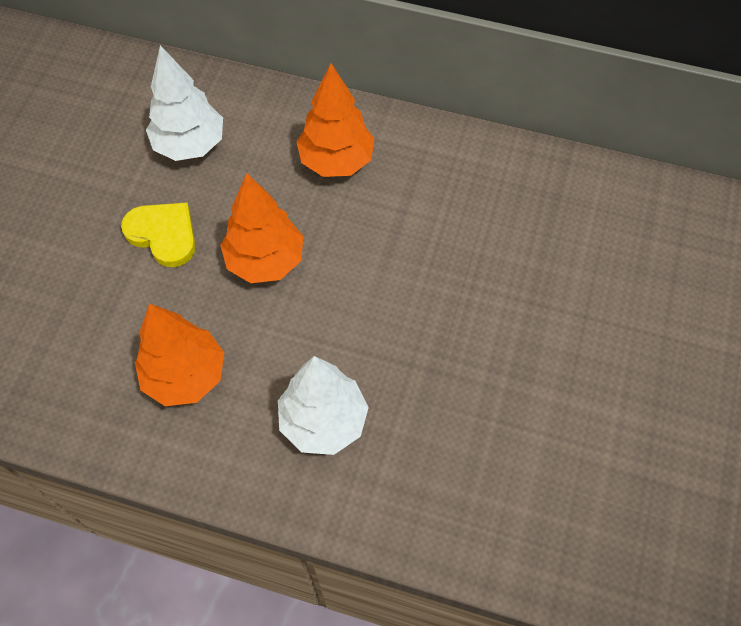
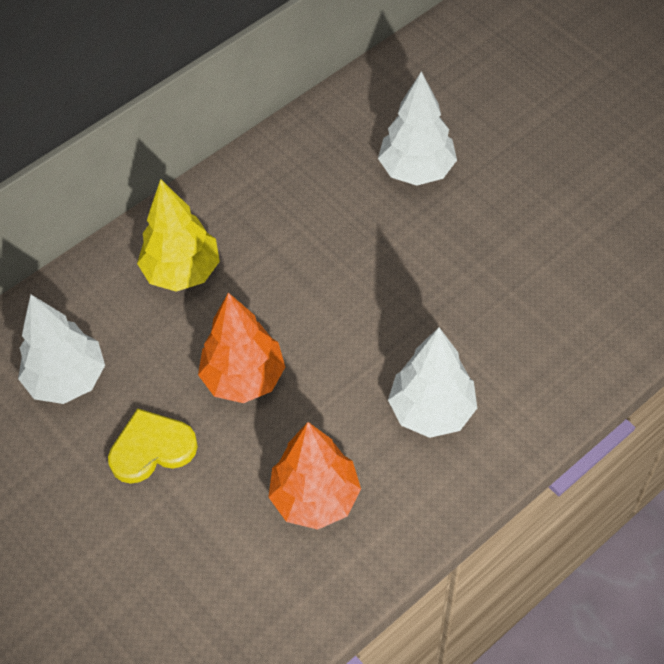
camera: 55 degrees left, 5 degrees down
(336, 161) = (182, 272): orange tree -> yellow tree
(568, 273) = (416, 170): none -> white tree

